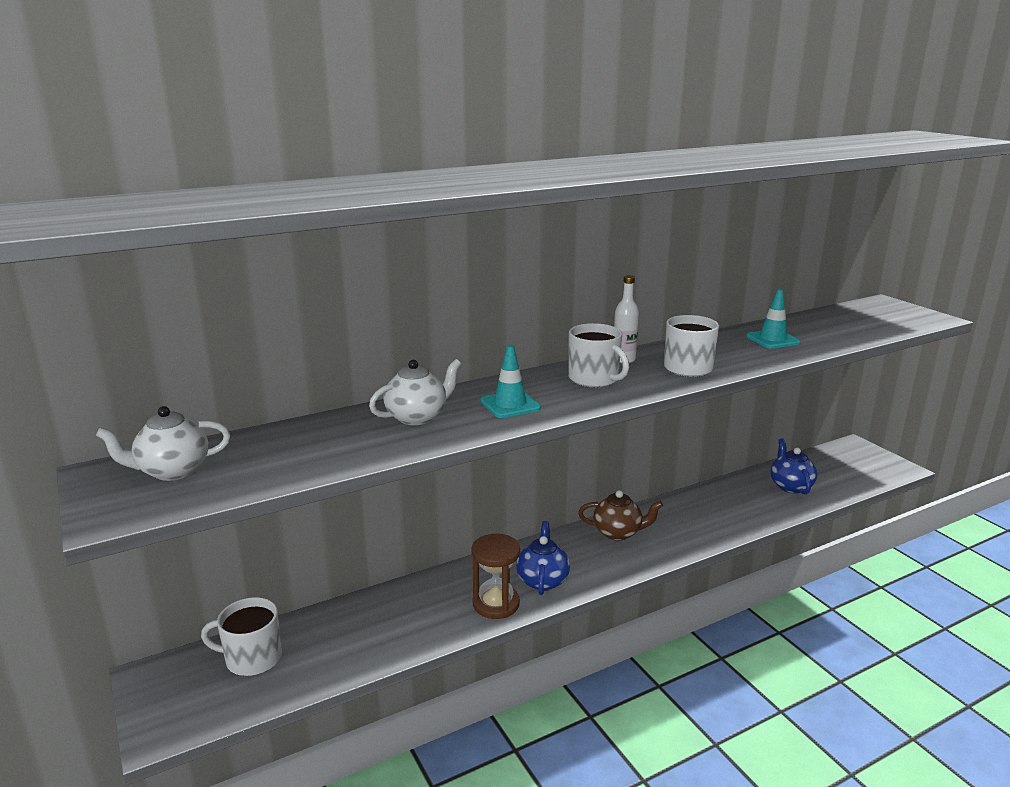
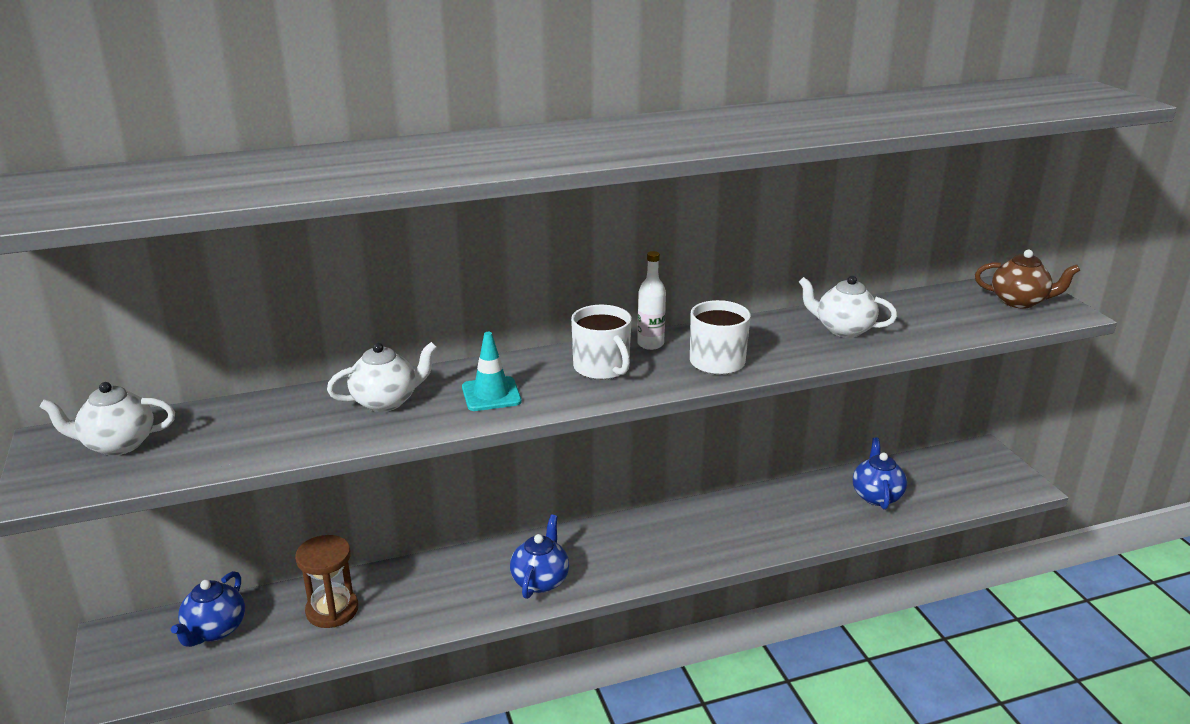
camera: 10 degrees right, 5 degrees up
(252, 658) = (215, 630): white mug -> blue teapot
(496, 604) = (480, 601): brown hourglass -> brown hourglass (332, 610)
(618, 532) = (647, 533): brown teapot -> brown teapot (1019, 302)
(772, 339) = (843, 329): turquoise traffic cone -> white teapot

